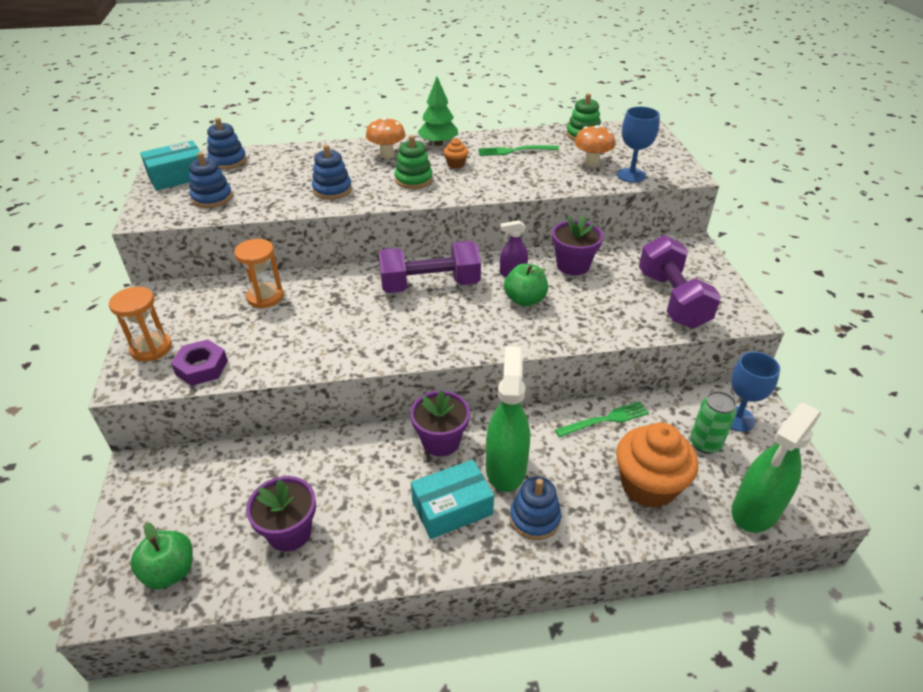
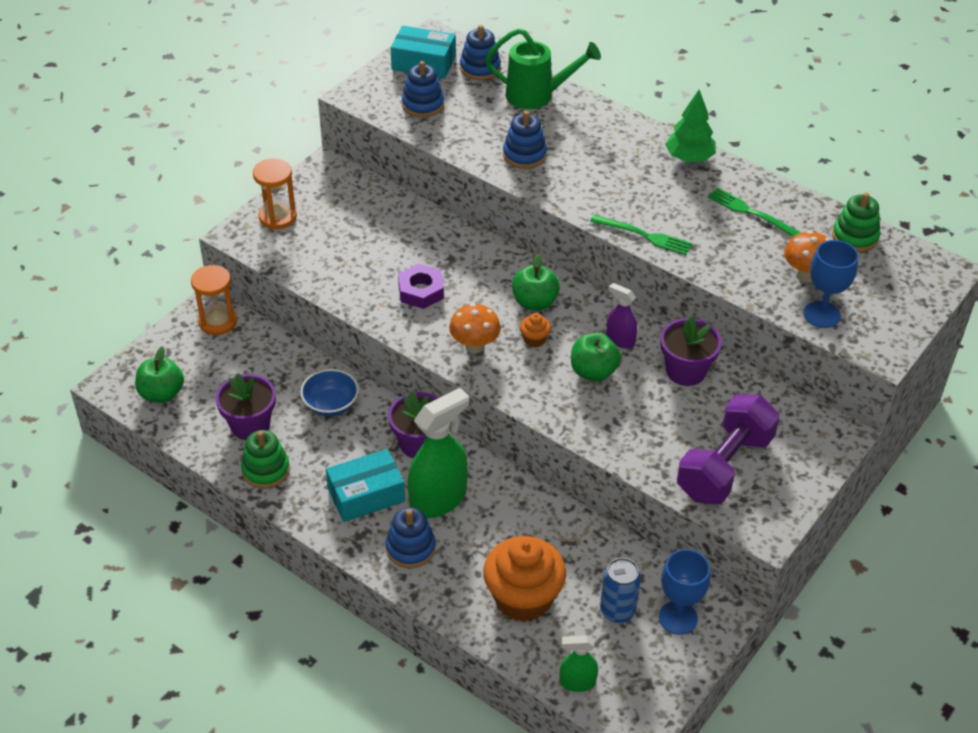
camera: 45 degrees right, 5 degrees up
(201, 367) = (292, 257): purple nut -> purple nut (421, 291)
(265, 297) = (398, 225): orange hourglass -> orange hourglass (218, 322)
(292, 157) = (537, 96): none -> green watering can
(339, 465) = (331, 404): none -> blue bowl
(387, 155) = (622, 143): orange mushroom -> orange mushroom (474, 346)
(413, 180) = (607, 187): green stacking toy -> green stacking toy (266, 470)
(430, 285) = (534, 302): purple dumbbell -> green apple
(452, 508) = (366, 495): turquoise box -> turquoise box turned 45 degrees counterclockwise
(456, 164) = (669, 193): orange cupcake -> orange cupcake (534, 339)
(605, 419) = (565, 528): green fork -> green fork (644, 236)
(705, 443) = (617, 610): green can -> blue can
(755, 510) = (577, 682): green spray bottle -> green spray bottle, size x0.52

